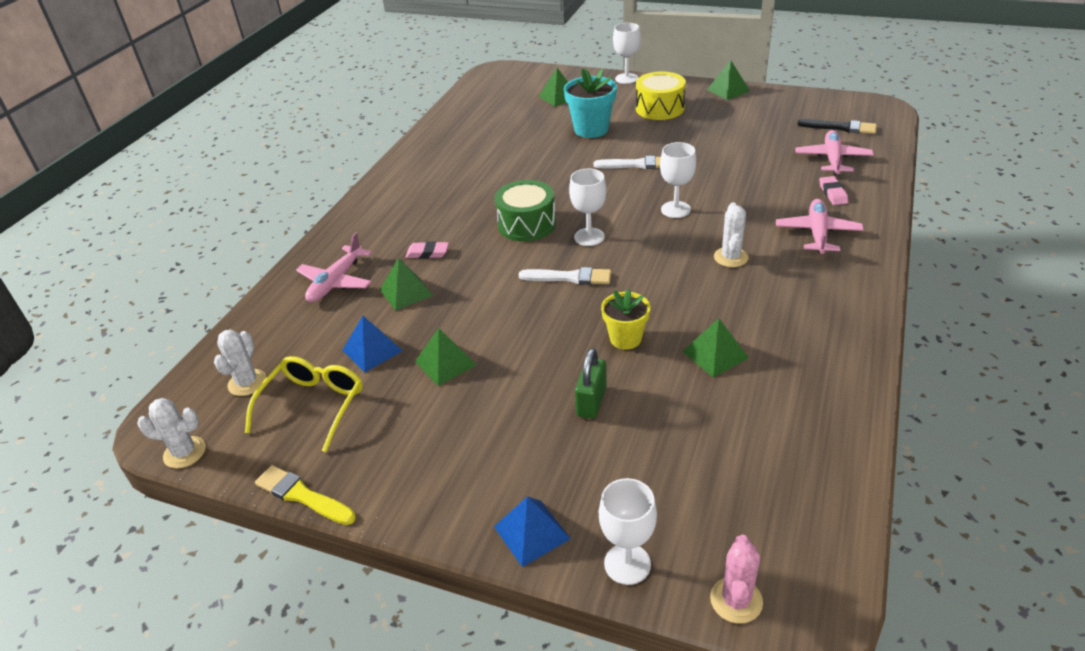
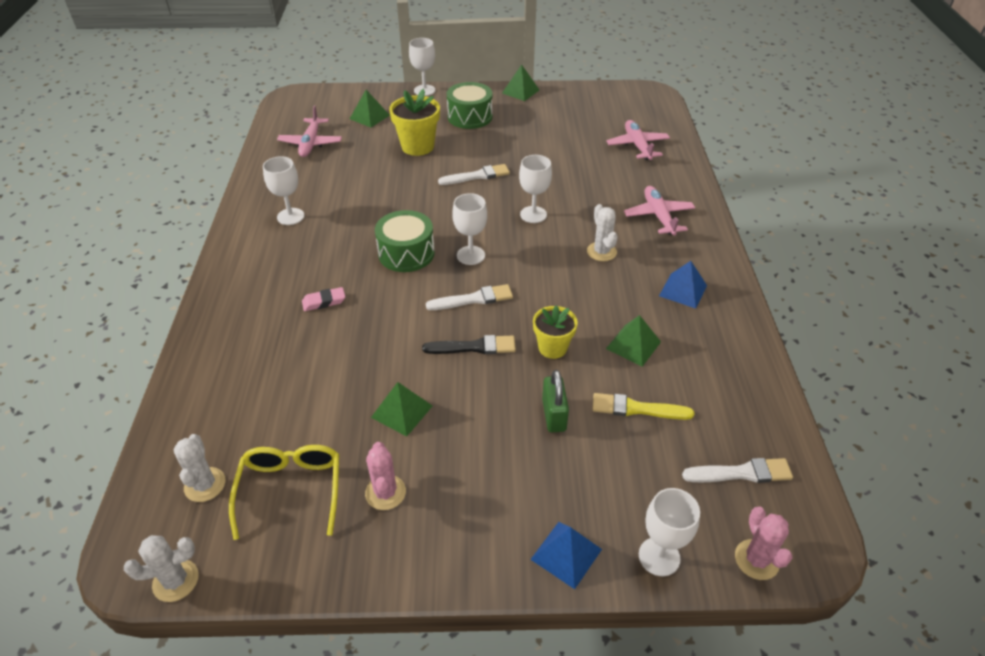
camera: 25 degrees left, 5 degrees up
(302, 496) = (331, 587): yellow brush -> yellow brush (636, 408)
(336, 282) = (244, 352): pink plane -> pink plane (311, 143)
(372, 350) = (321, 416): blue pyramid -> blue pyramid (683, 290)
(392, 429) = (385, 492): none -> pink cactus
(406, 292) = (323, 347): green pyramid -> none
(438, 175) = (290, 216): none -> white goblet
(591, 129) = (417, 146): turquoise flower pot -> yellow flower pot
(660, 108) = (470, 117): yellow drum -> green drum
(768, 509) = (741, 473): none -> white brush
(833, 193) = (653, 177): pink eraser -> none
(840, 127) = (629, 115): black brush -> black brush (474, 347)

